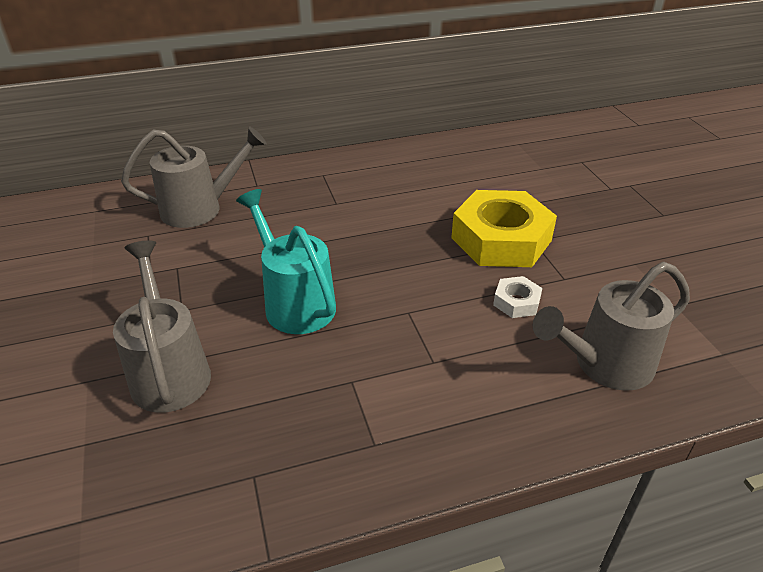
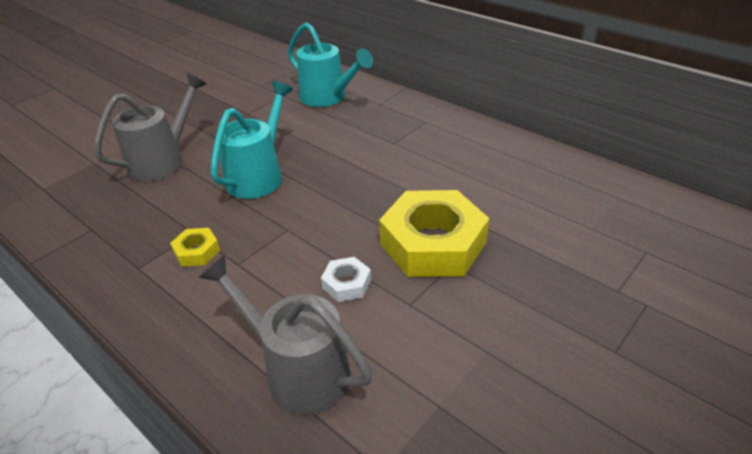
camera: 60 degrees right, 0 degrees up
(201, 208) = (328, 98): grey watering can -> turquoise watering can
(388, 387) = (197, 251): none -> yellow nut

